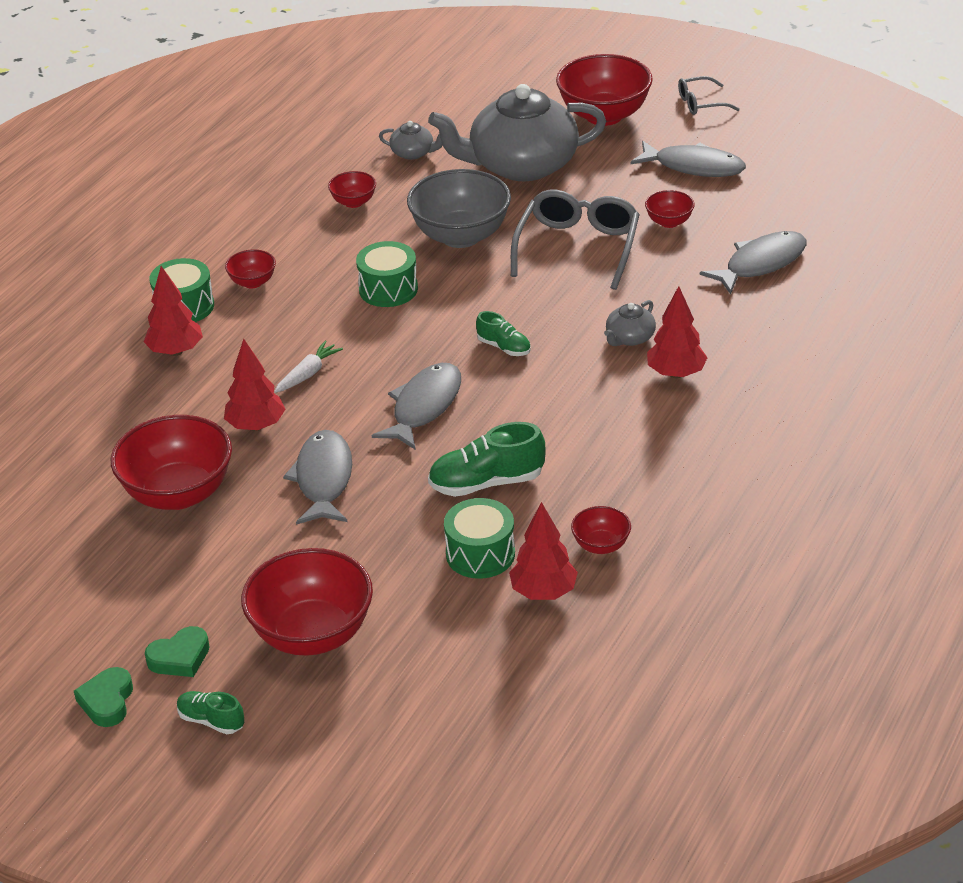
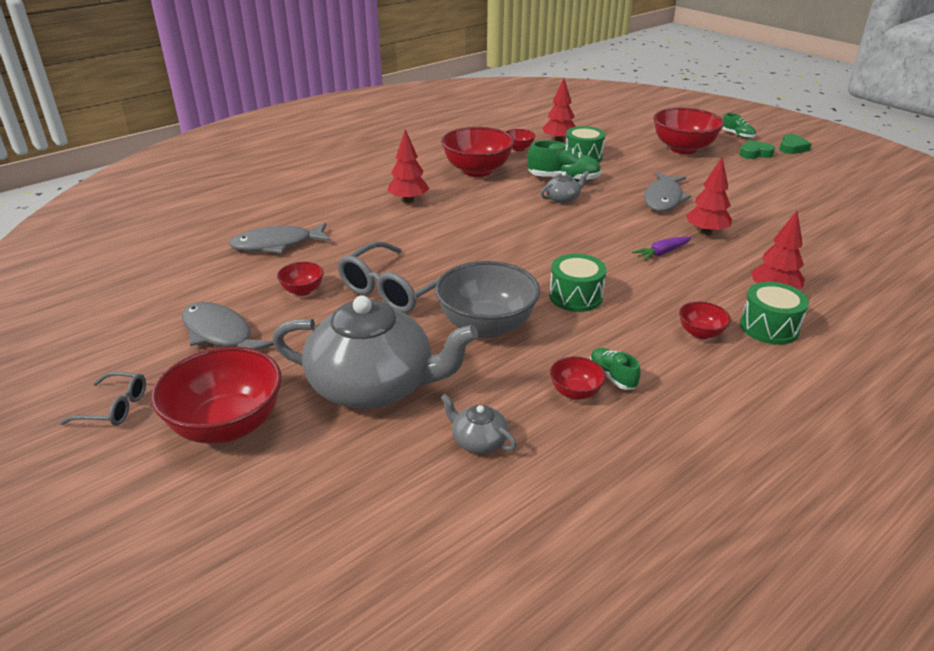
camera: 160 degrees left, 5 degrees down
(178, 493) = (762, 210): red bowl -> red bowl (477, 171)
(308, 374) = (662, 253): white carrot -> purple carrot
(424, 406) = (583, 218): grey fish -> none
(504, 347) = (508, 237): green shoe -> green shoe (612, 376)
(629, 338) = (417, 223): grey teapot -> grey teapot (563, 198)

